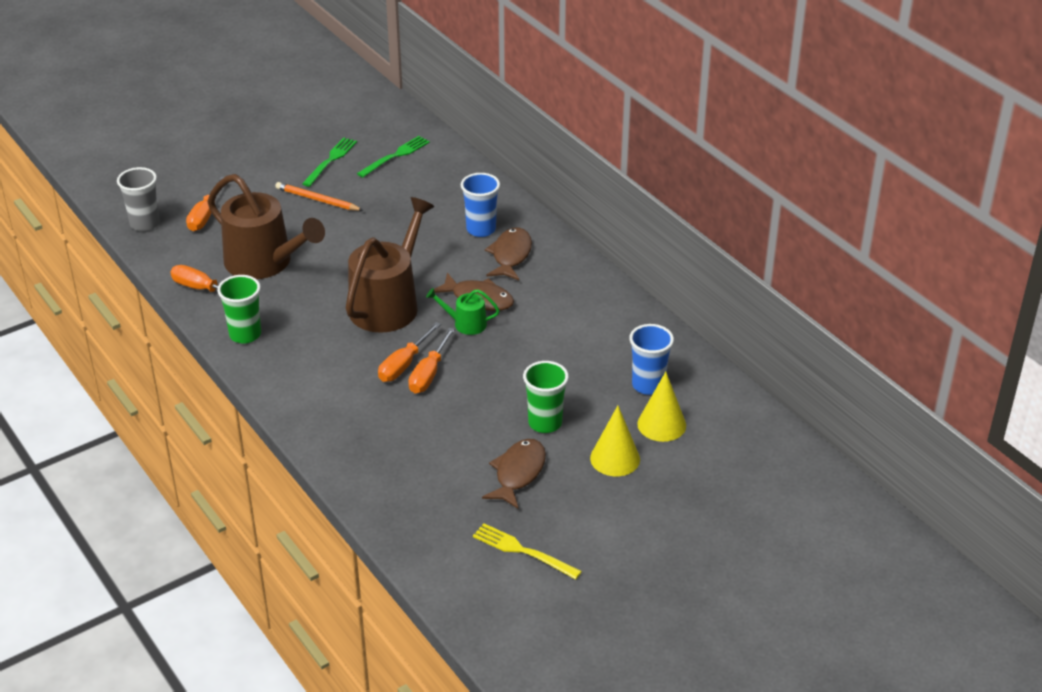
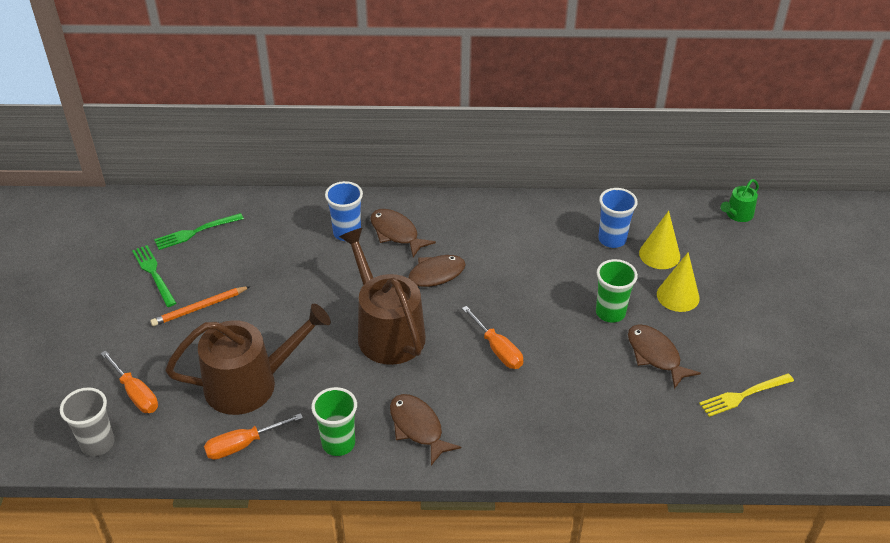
camera: 55 degrees left, 5 degrees up
(299, 368) = (418, 427): none -> brown fish
(396, 155) = (195, 232): green fork -> green fork turned 105 degrees counterclockwise
(404, 365) = (473, 359): orange screwdriver -> none
(466, 324) = (455, 298): green watering can -> green watering can (737, 214)

